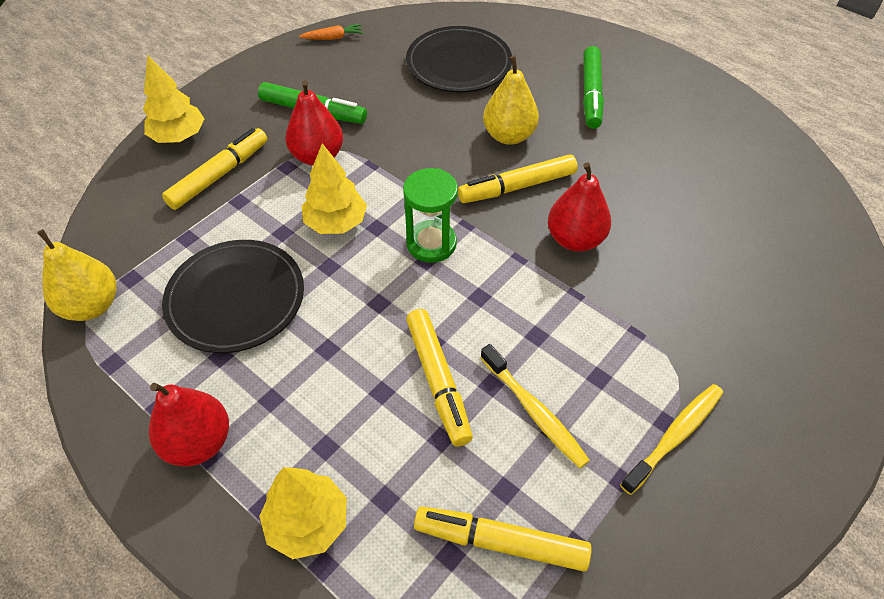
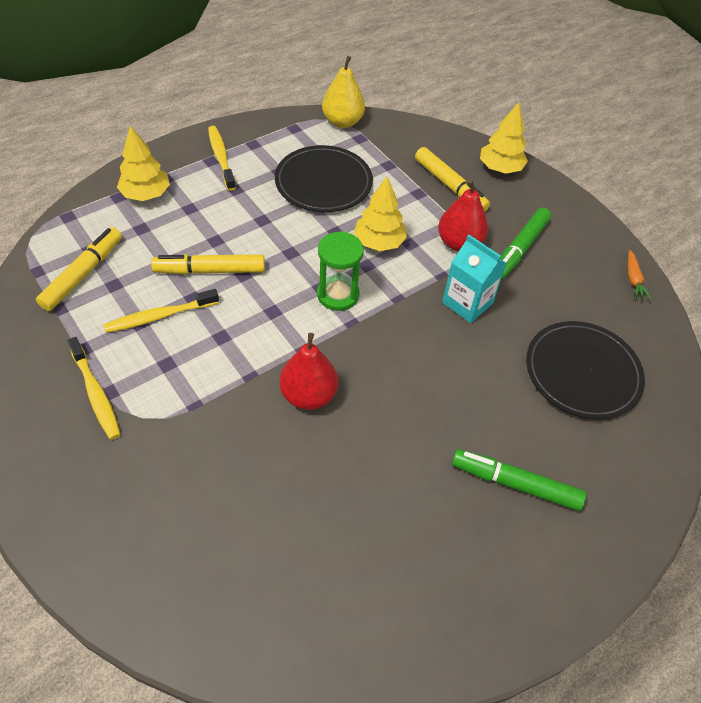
camera: 100 degrees right, 0 degrees up
(198, 442) = (221, 158): red pear -> yellow toothbrush
(404, 141) = (467, 303): none -> turquoise carton
(509, 136) = (459, 385): yellow pear -> none
(517, 187) = (386, 371): yellow marker -> none

